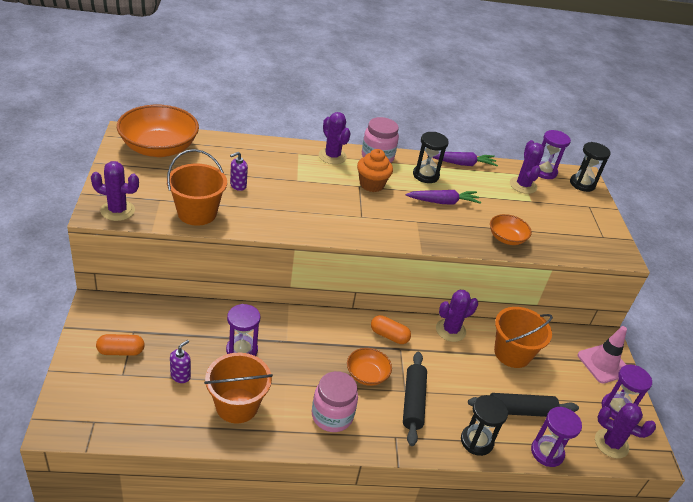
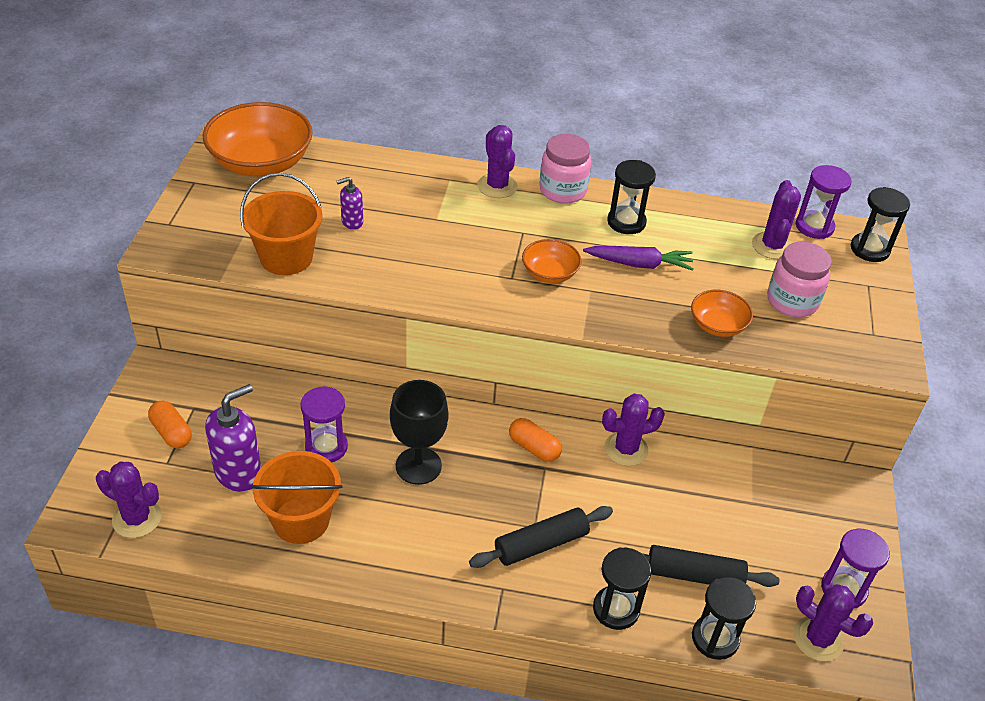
camera: 15 degrees right, 5 degrees up
(117, 210) = (184, 248): purple cactus -> purple cactus (137, 518)
(121, 351) = (172, 432): orange capsule -> orange capsule turned 45 degrees clockwise
(180, 376) = (239, 473): purple soap dispenser -> purple soap dispenser, size x1.89
(312, 356) = (418, 466): none -> black goblet
(332, 416) = (423, 549): pink jar -> pink jar (792, 301)
(367, 375) = (487, 499): orange bowl -> orange bowl (549, 273)
(371, 184) = (541, 231): orange cupcake -> none
(413, 402) = (541, 544): black rolling pin -> black rolling pin turned 45 degrees clockwise
(462, 164) = (688, 207): purple carrot -> none
(512, 353) = (708, 491): orange bucket -> none
(547, 452) = (715, 638): purple hourglass -> black hourglass
(603, 364) = (845, 522): pink traffic cone -> none

